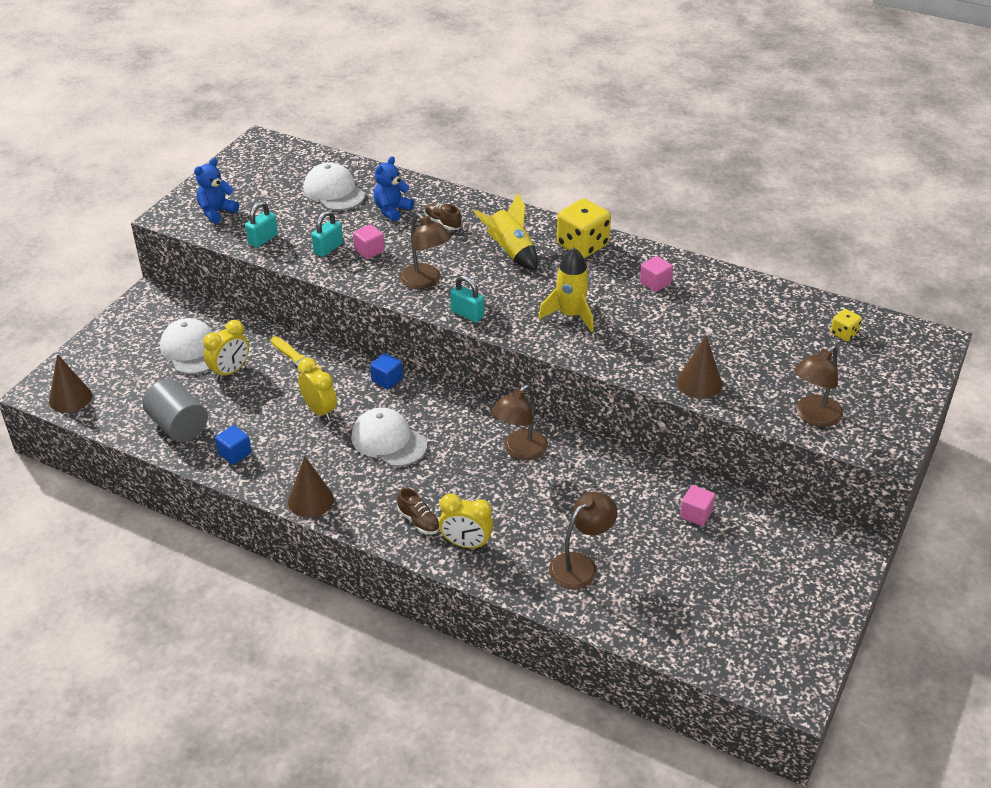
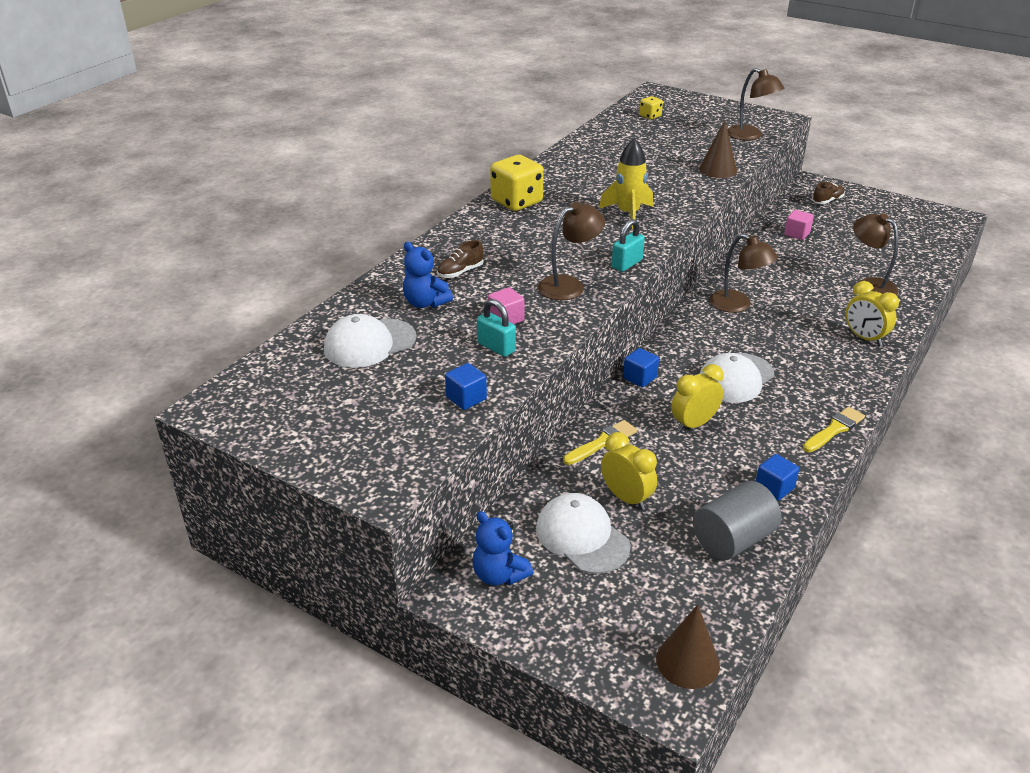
camera: 85 degrees left, 5 degrees down
(191, 350) = (582, 537): white cap -> white cap turned 75 degrees clockwise
(216, 212) = (388, 442): blue teddy bear -> blue teddy bear (499, 575)
(263, 239) = (466, 398): turquoise padlock -> blue cube
(310, 500) = (834, 429): brown cone -> yellow brush
(419, 521) = (844, 362): brown shoe -> brown shoe (827, 201)
(466, 544) = (864, 338): yellow clock -> yellow clock turned 120 degrees clockwise
(510, 252) = (522, 237): yellow rocket -> none
(655, 283) = (581, 175): pink cube -> none

